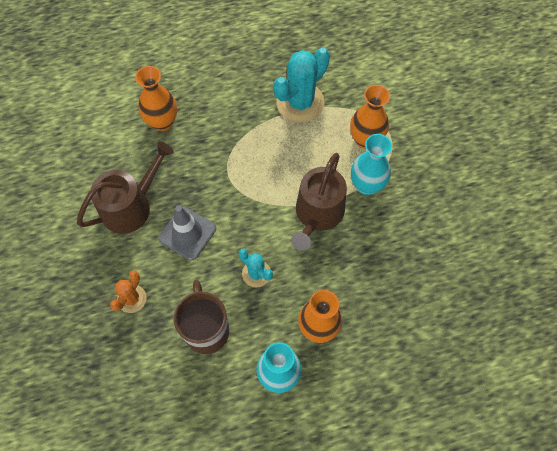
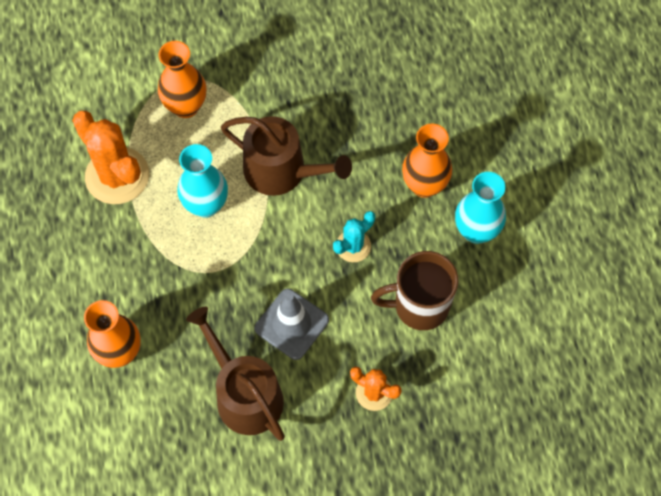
camera: 85 degrees left, 0 degrees up
(300, 102) = (117, 176): turquoise cactus -> orange cactus
(366, 185) = (249, 113): turquoise vase -> turquoise vase (206, 205)

